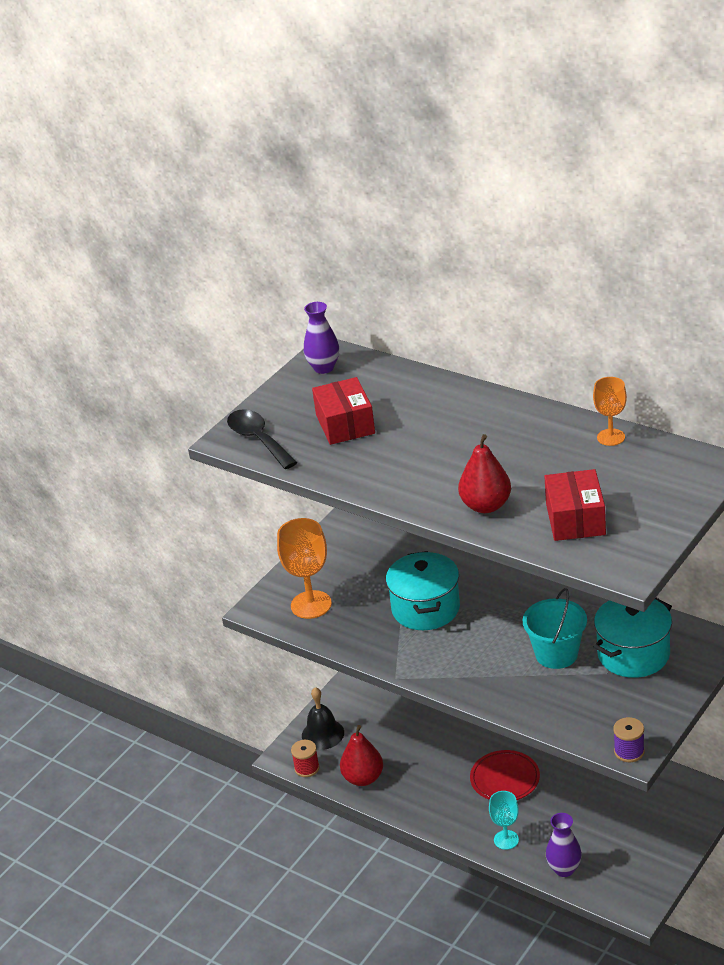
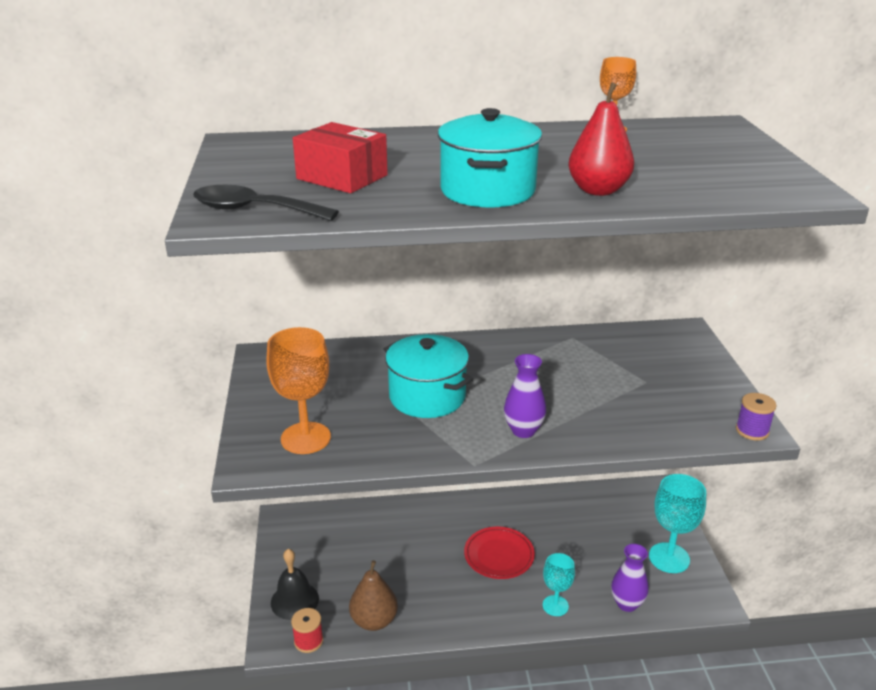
camera: 45 degrees left, 5 degrees down
(324, 368) = (249, 150): purple vase -> purple vase (523, 430)
(363, 778) = (374, 620): red pear -> brown pear
(556, 654) = (587, 385): turquoise bucket -> none
(575, 519) = (694, 177): red box -> none
(633, 654) = (645, 361): turquoise pot -> turquoise pot (487, 191)
(645, 855) = (669, 558): none -> turquoise goblet

